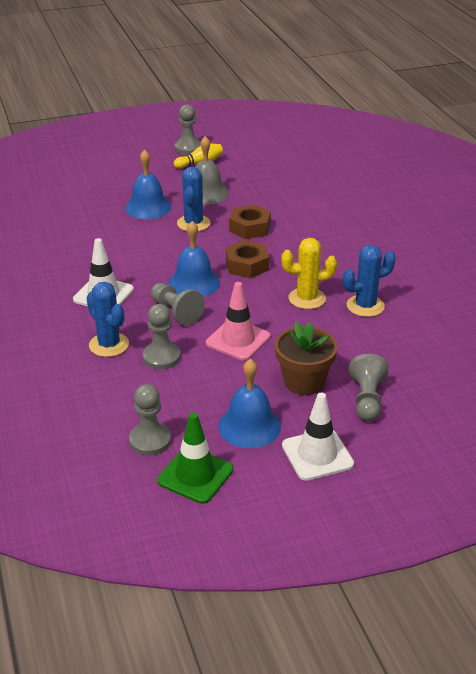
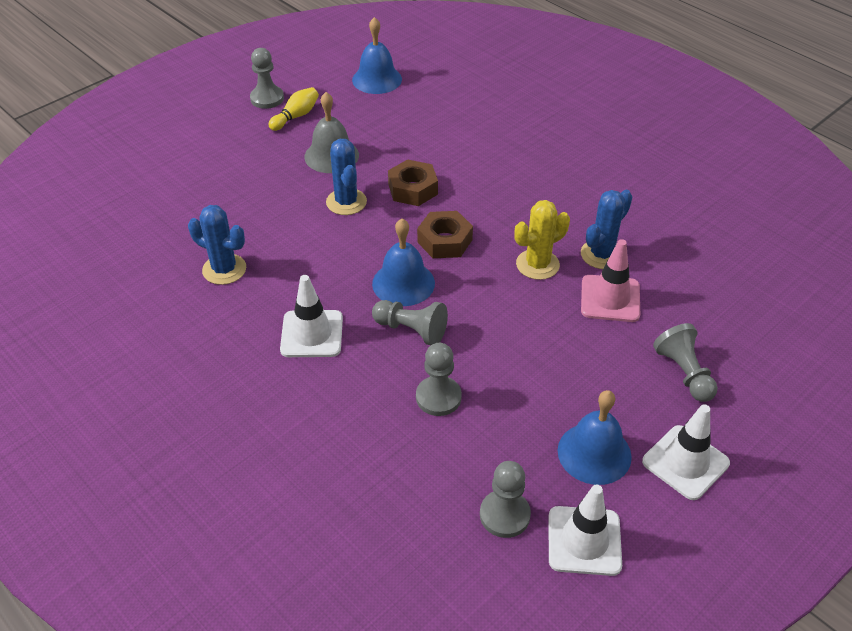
camera: 25 degrees left, 10 degrees up
(109, 345) = (367, 402): blue cactus -> blue cactus (224, 269)
(148, 207) = (278, 195): blue bell -> blue bell (377, 79)
(195, 475) = (584, 541): green traffic cone -> white traffic cone
(238, 340) = (504, 344): pink traffic cone -> pink traffic cone (610, 299)
(304, 381) = (608, 374): brown flower pot -> none

